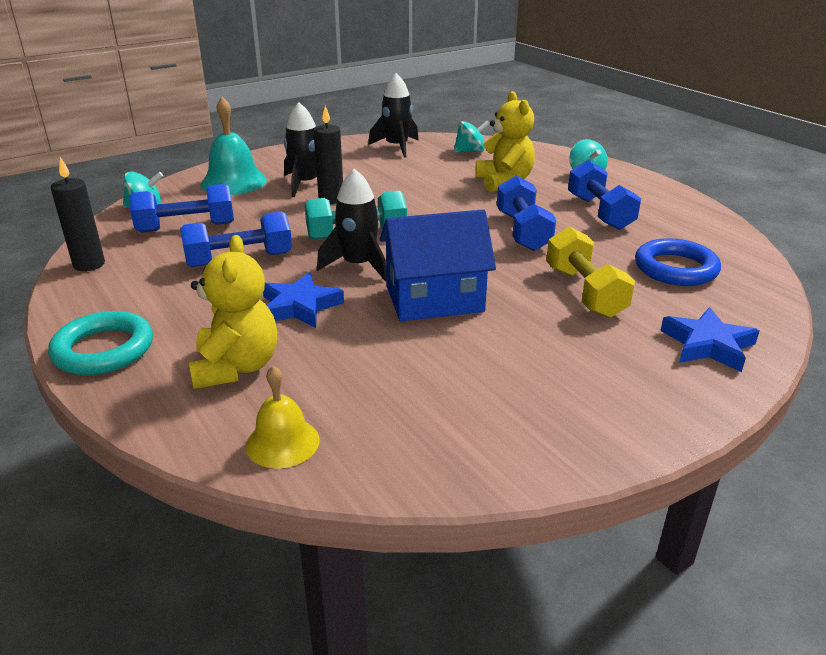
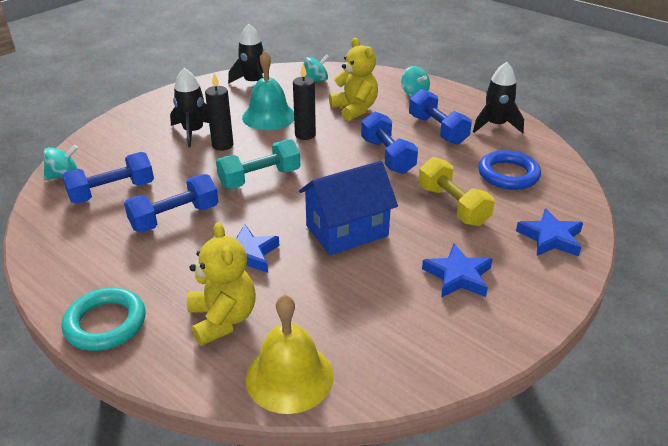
camera: 15 degrees left, 5 degrees up
(89, 264) = (46, 243): black candle -> black candle (305, 135)
(233, 182) = (129, 138): turquoise bell -> turquoise bell (269, 116)
(282, 442) = (289, 377): yellow bell -> yellow bell, size x1.60
(358, 265) = (274, 208): black rocket -> black rocket (495, 125)
(557, 368) = (458, 276): none -> blue star

